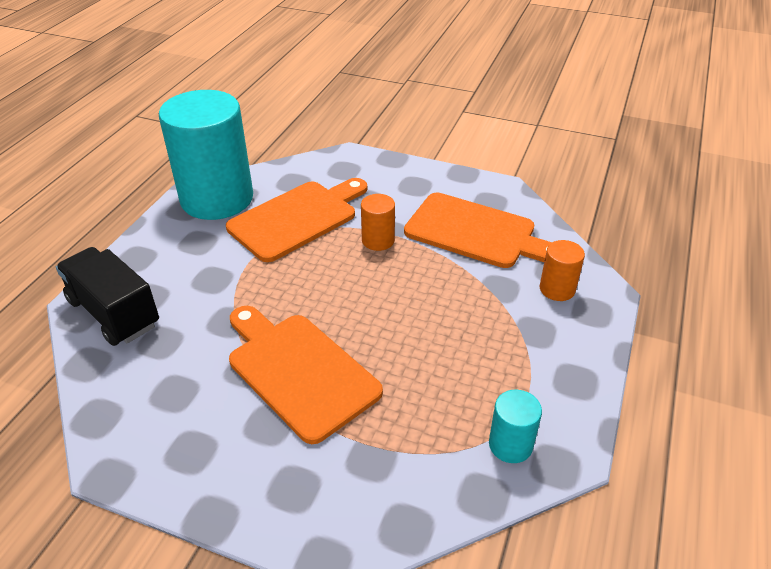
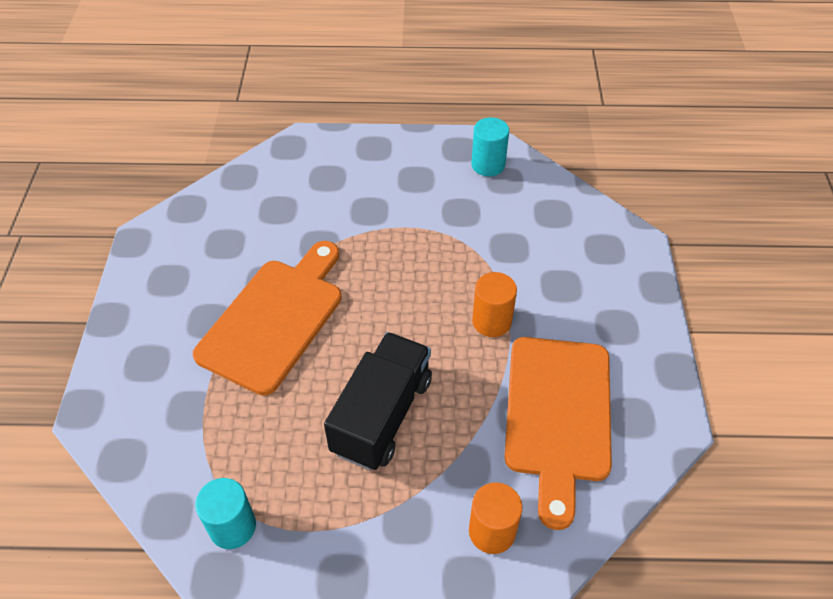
camera: 70 degrees right, 10 degrees up
(114, 313) = (299, 165): black truck -> black truck (382, 415)
(217, 199) = (488, 165): turquoise cylinder -> turquoise cylinder, size x0.42
(297, 218) = (492, 239): orange cutting board -> none

